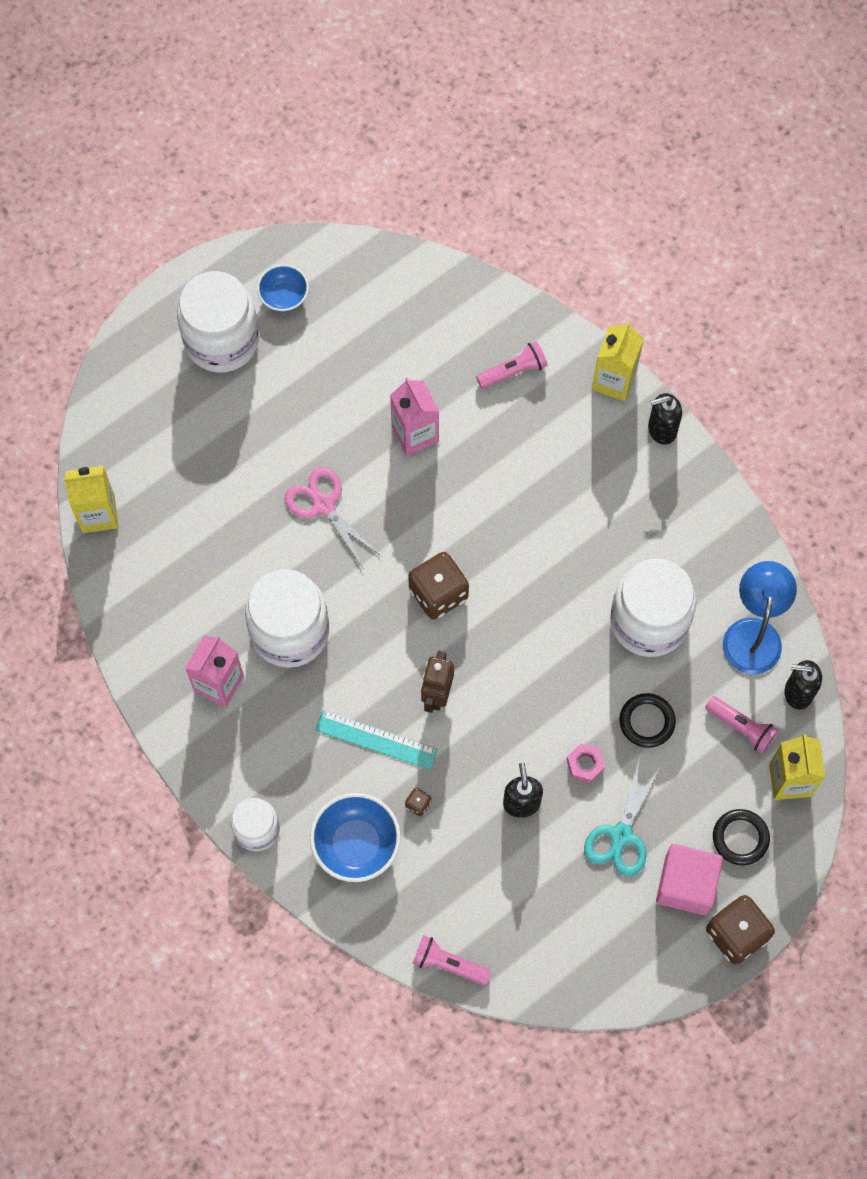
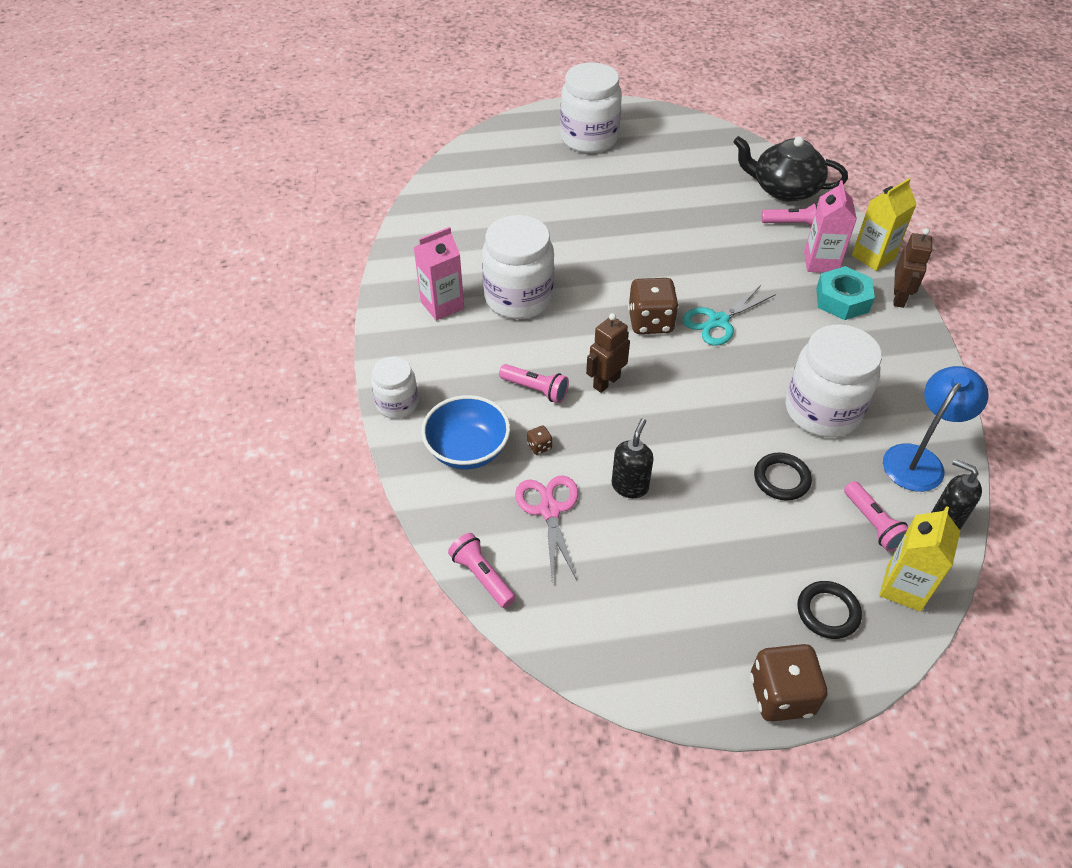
camera: 30 degrees right, 20 degrees down
(98, 514) = (436, 187): yellow carton -> none
(284, 296) = (647, 133): blue bowl -> none
(323, 505) = (597, 241): pink scissors -> pink scissors (549, 510)
(376, 740) = (535, 389): turquoise ruler -> pink flashlight
(415, 434) = (694, 229): pink carton -> pink carton (821, 262)
(480, 318) = (784, 189): none -> black teapot
(585, 764) = (705, 485): pink nut -> none
(608, 462) = (842, 300): none -> turquoise nut
(621, 836) = (708, 554): turquoise scissors -> turquoise scissors (718, 321)
(661, 429) = (899, 298): black soap dispenser -> brown robot
(686, 885) = (750, 625): pink cube -> none

